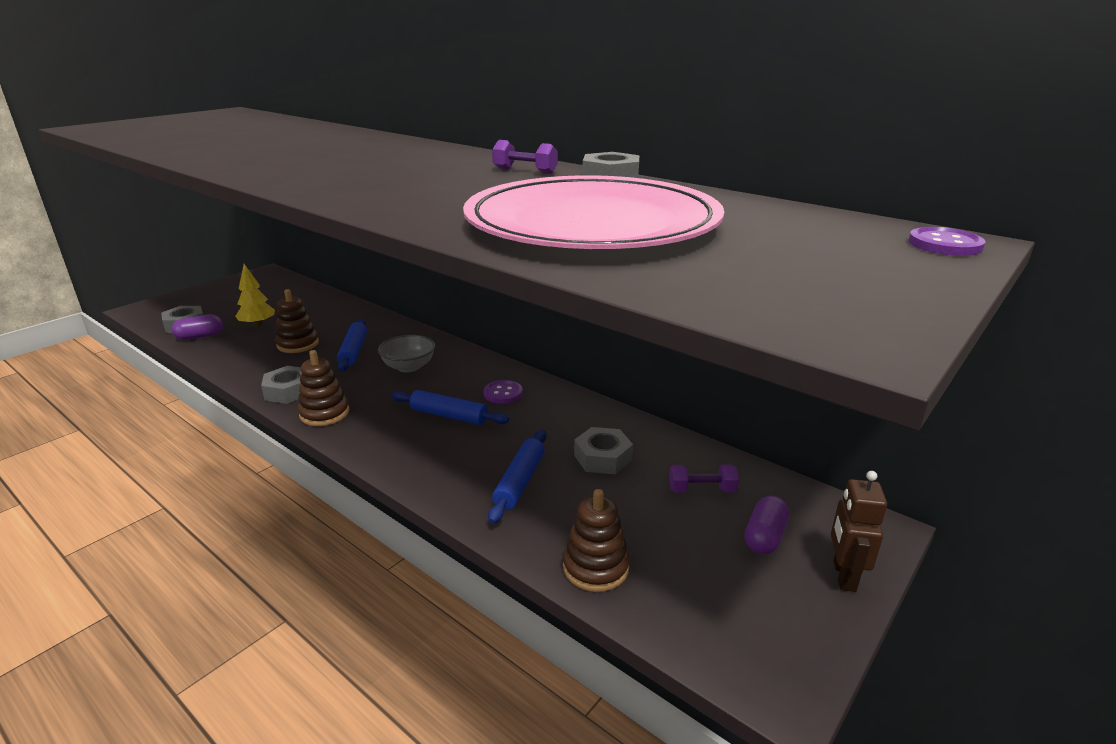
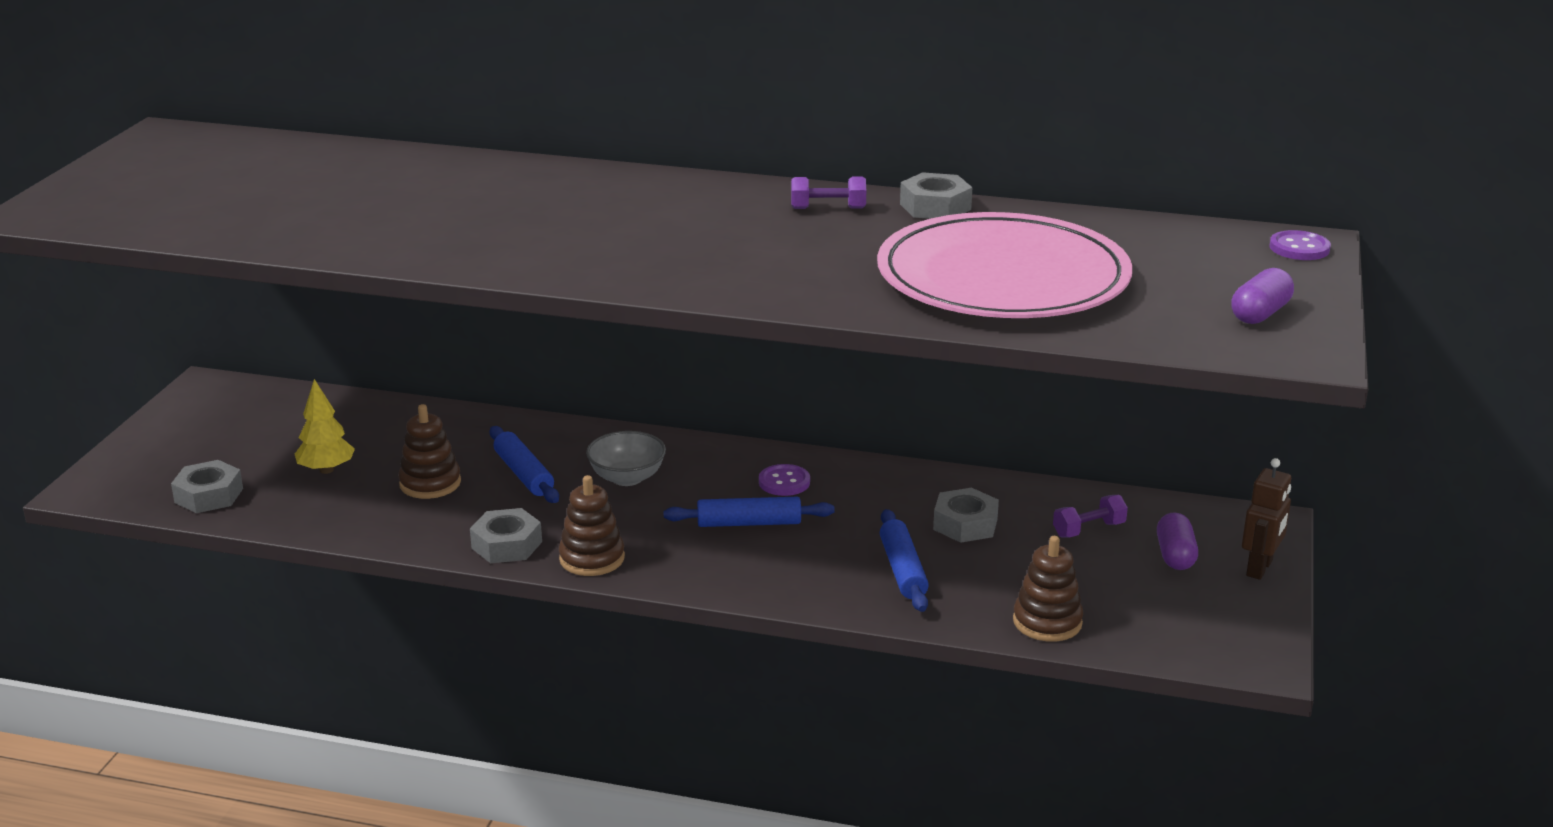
camera: 25 degrees left, 0 degrees up
(200, 336) = (262, 506): purple capsule -> purple capsule (1260, 314)
(843, 576) = (1260, 568): brown robot -> brown robot turned 135 degrees counterclockwise

